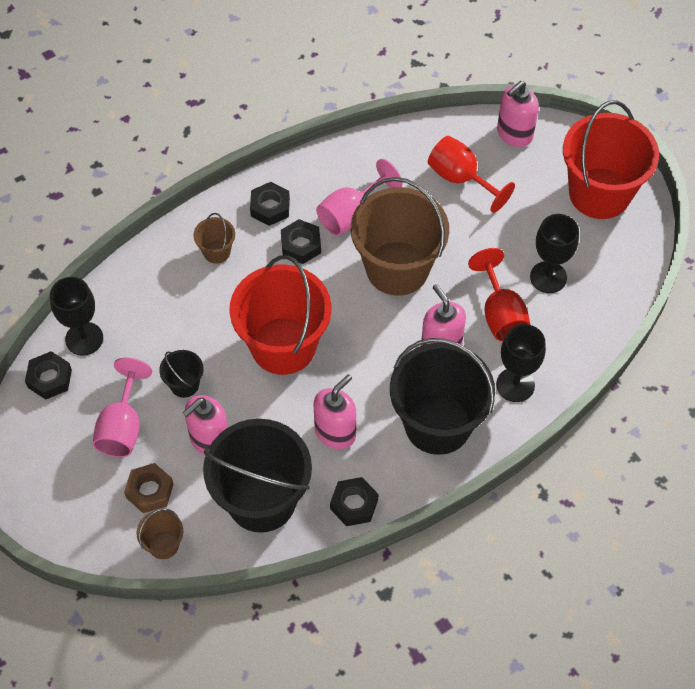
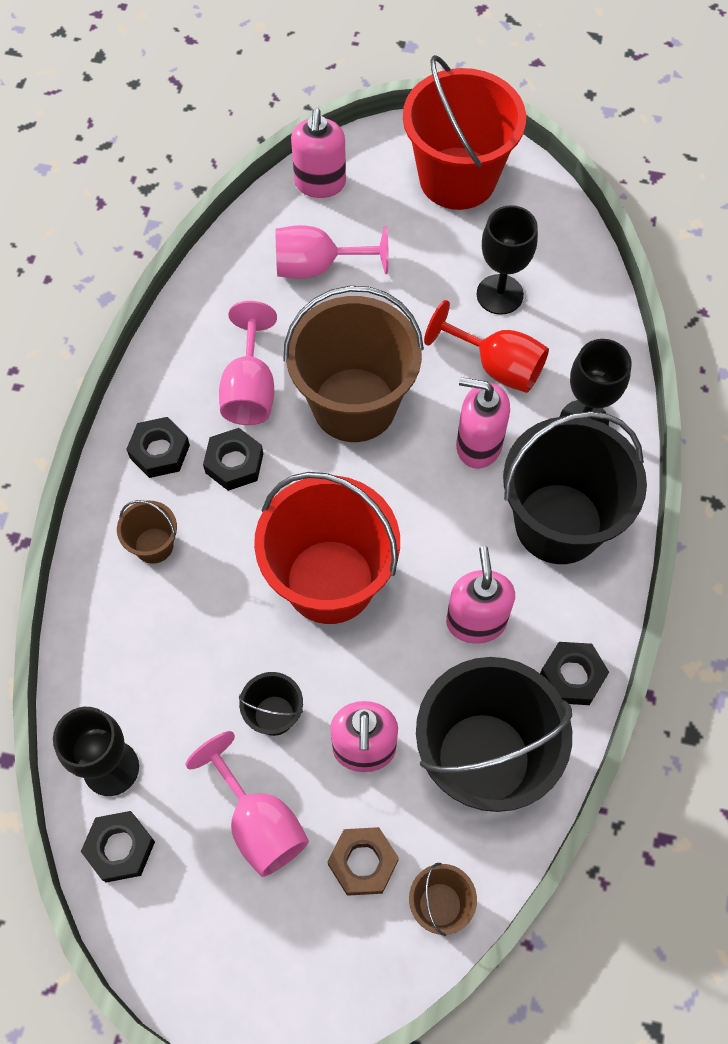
camera: 45 degrees left, 5 degrees up
(461, 179) = (318, 266): red goblet -> pink goblet

